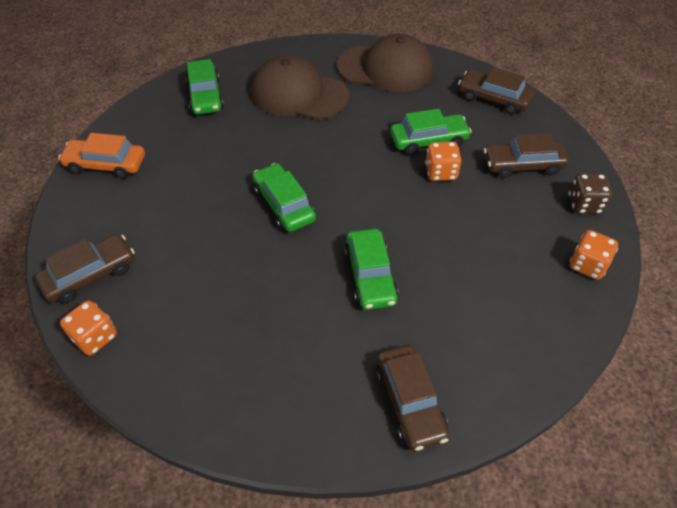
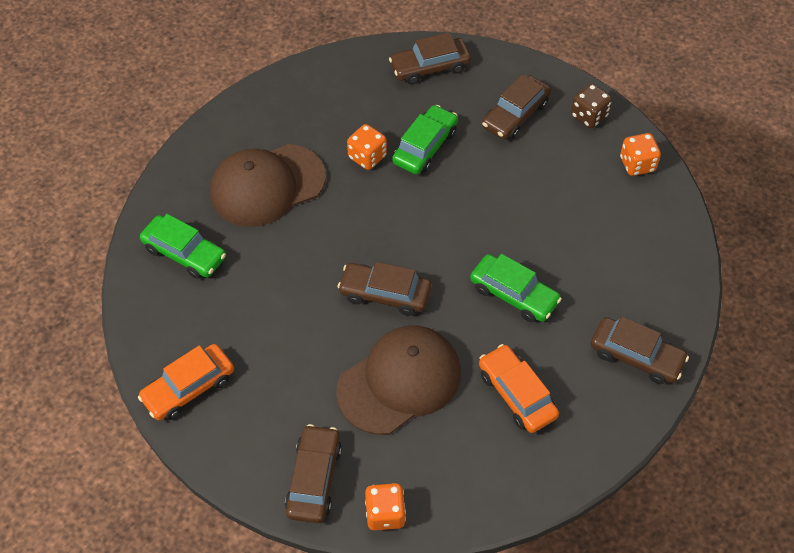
camera: 45 degrees left, 5 degrees up
(283, 343) = (517, 394): none -> orange car
(284, 204) = (385, 294): green car -> brown car
(385, 68) = (309, 102): brown cap -> brown cap (400, 381)
(440, 172) = (466, 168): orange dice -> orange dice (367, 157)

